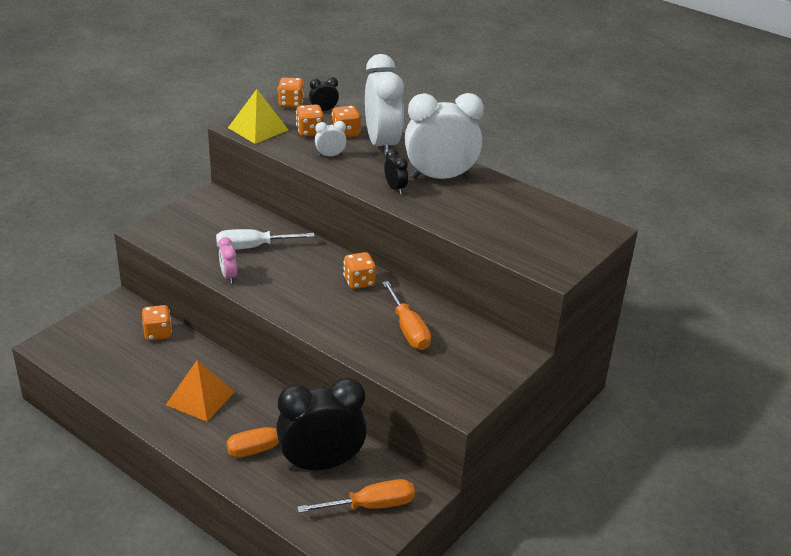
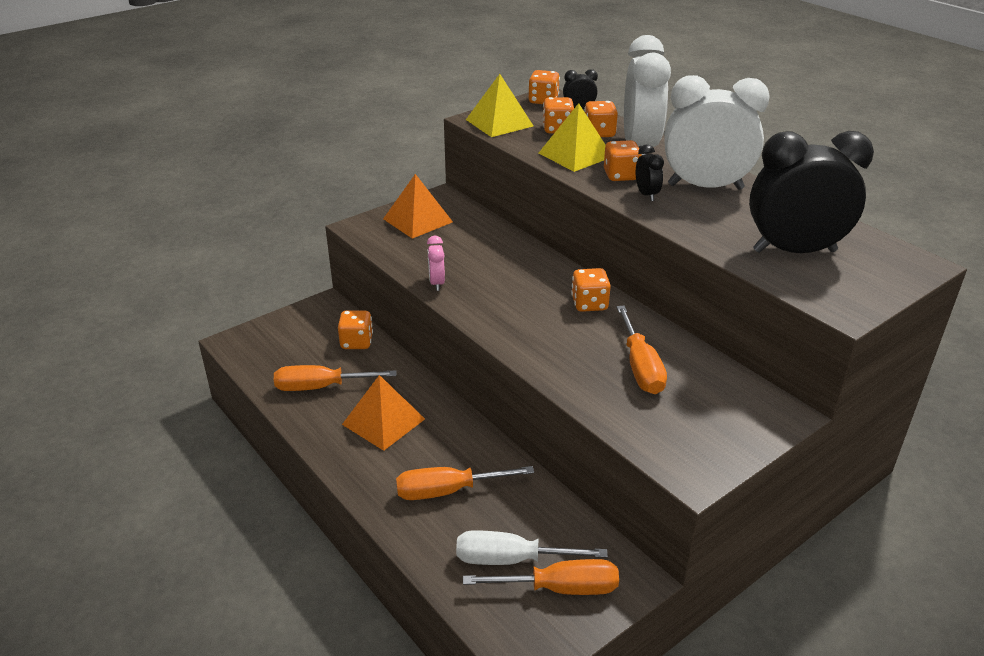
camera: 15 degrees right, 0 degrees up
(138, 375) = (321, 387): none -> orange screwdriver
(196, 220) = (417, 220): none -> orange pyramid
(253, 247) = (473, 254): white screwdriver -> white screwdriver (512, 559)
(321, 464) = (508, 523): black clock -> black clock (794, 251)
(330, 155) = (575, 155): white clock -> yellow pyramid
(371, 172) = (621, 175): none -> orange dice

